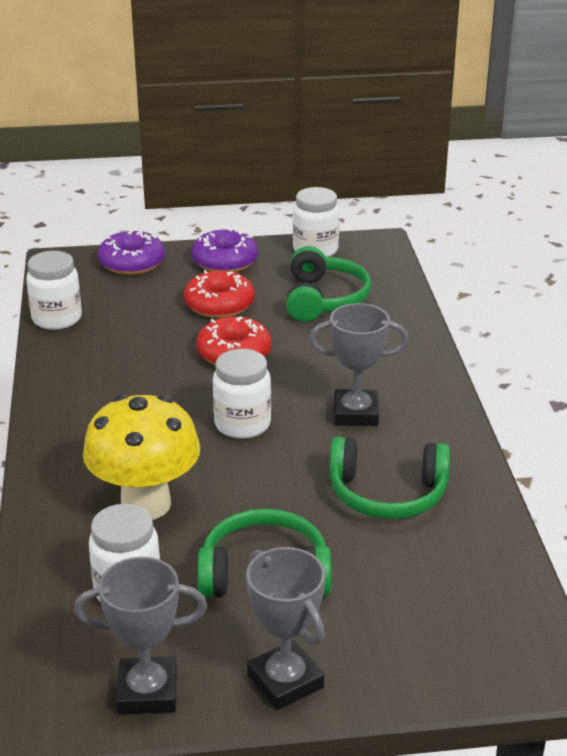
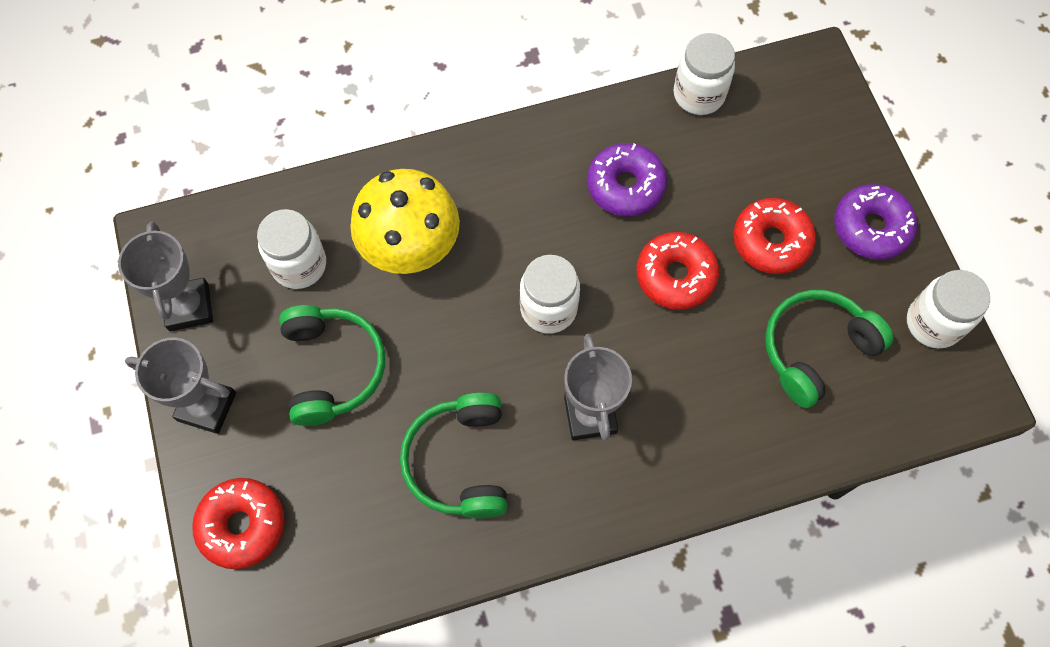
camera: 80 degrees right, 35 degrees up
(132, 263) = (836, 133): purple donut -> purple donut (625, 186)
(285, 681) = (206, 406): grey trophy -> grey trophy turned 60 degrees clockwise
(324, 299) = (816, 350): green headphones -> green headphones turned 150 degrees clockwise
(435, 657) = (242, 525): none -> red donut

